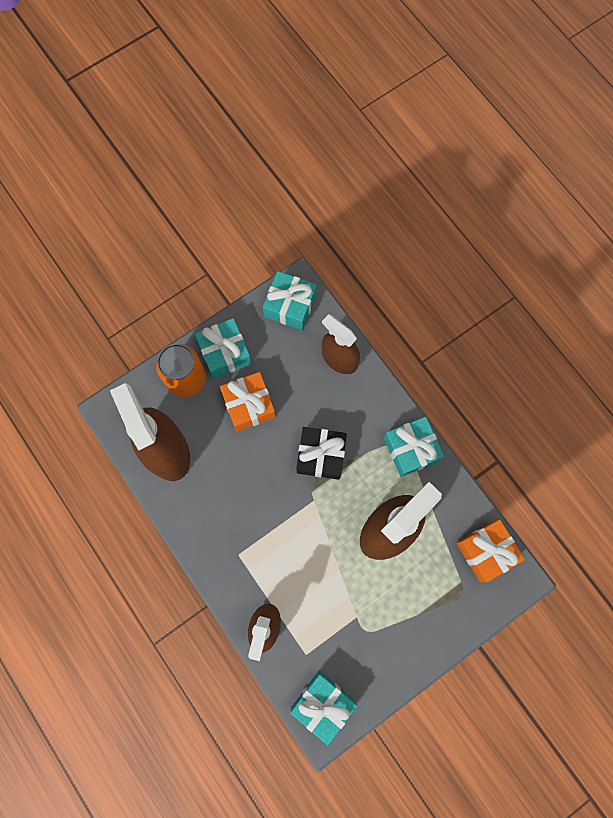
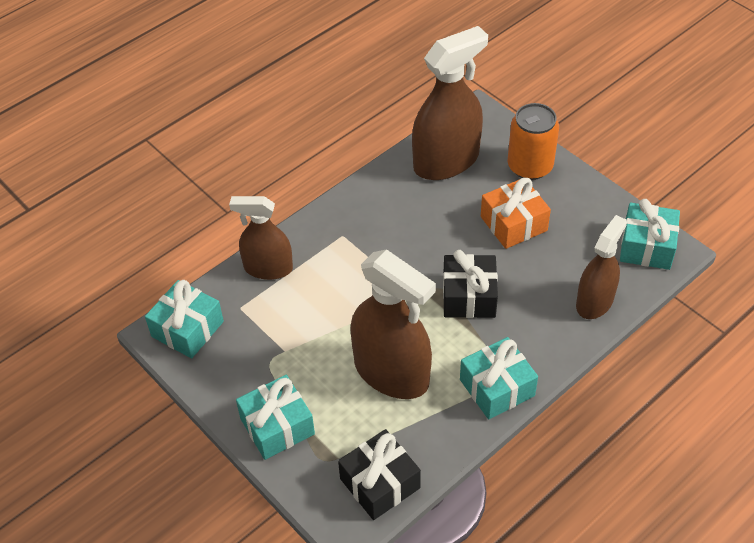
camera: 85 degrees right, 25 degrees down
(225, 353) = (569, 195): turquoise gift -> turquoise gift (277, 426)
(486, 551) = (380, 483): orange gift -> black gift

